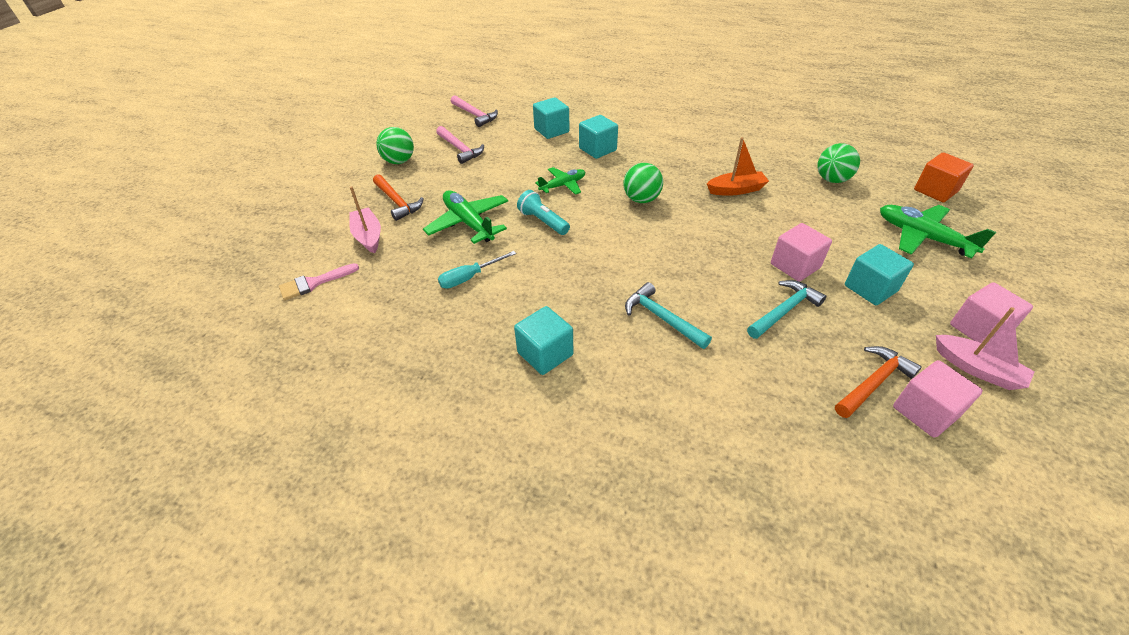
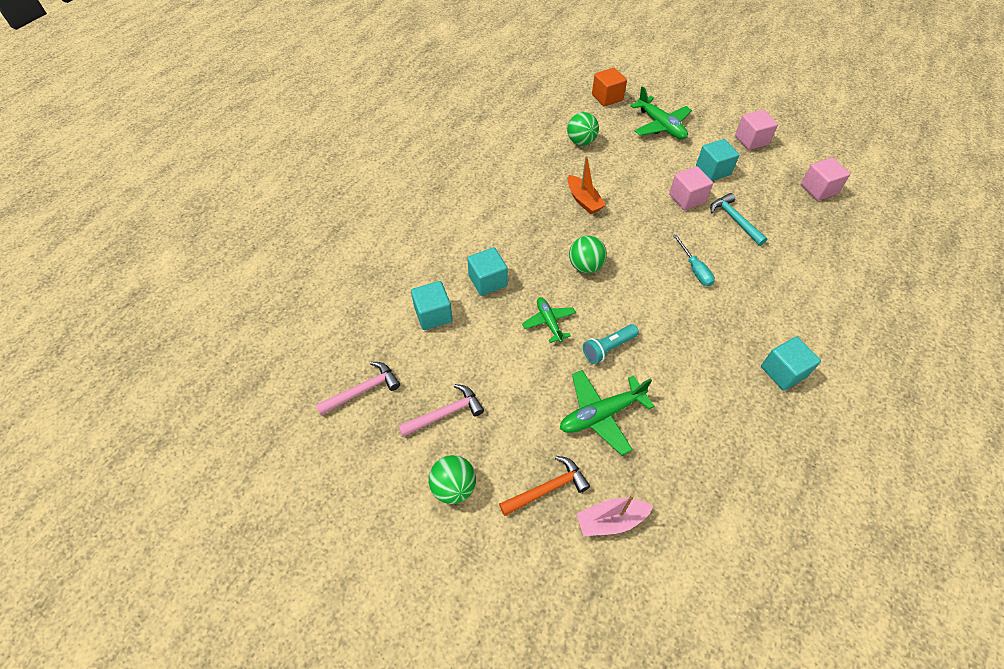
camera: 80 degrees left, 10 degrees up
(314, 283) = (689, 577): pink brush -> none
(469, 277) = (688, 420): turquoise screwdriver -> turquoise screwdriver (695, 269)
(662, 318) = (743, 289): turquoise hammer -> none
(736, 190) = (583, 200): orange boat -> orange boat turned 150 degrees clockwise
(873, 383) = (798, 202): orange hammer -> none
(922, 237) = (660, 126): green plane -> green plane turned 90 degrees counterclockwise
(977, 369) = (784, 155): pink boat -> none

